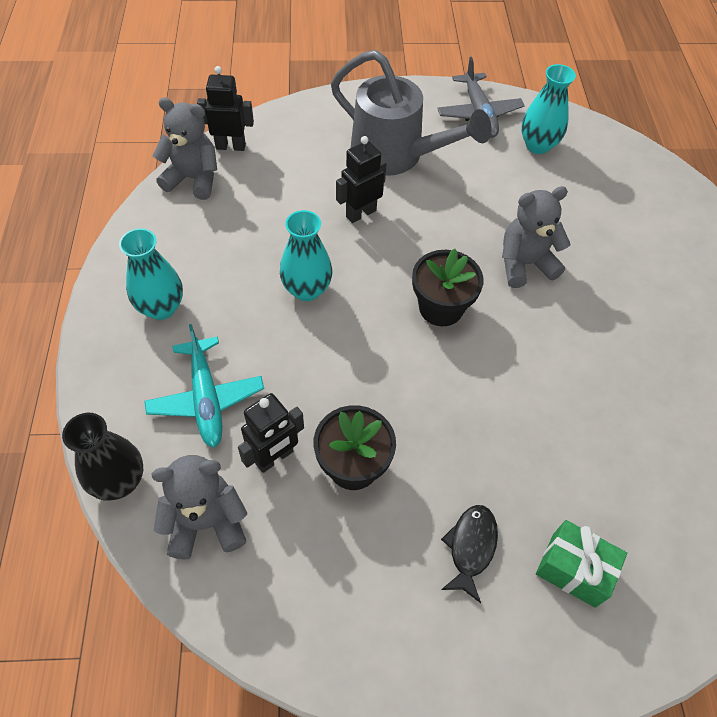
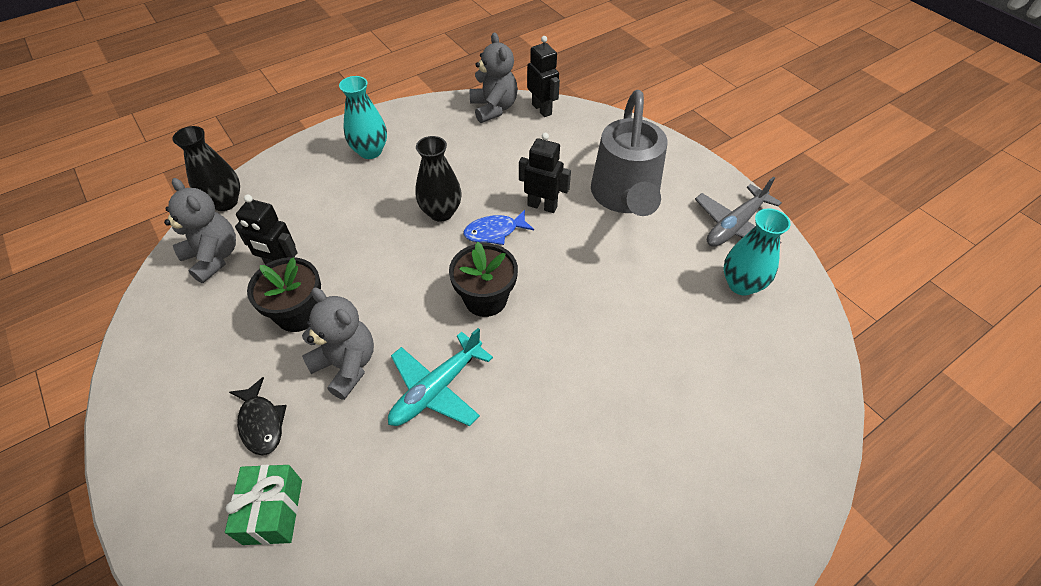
camera: 60 degrees right, 5 degrees down
(206, 398) = (310, 209): turquoise plane -> turquoise plane (436, 389)
(307, 289) = (441, 212): turquoise vase -> black vase
(365, 262) = (494, 232): none -> blue fish
(471, 547) = (261, 423): black fish -> black fish turned 75 degrees clockwise
(525, 264) = (582, 336): grey teddy bear -> grey teddy bear (346, 365)

